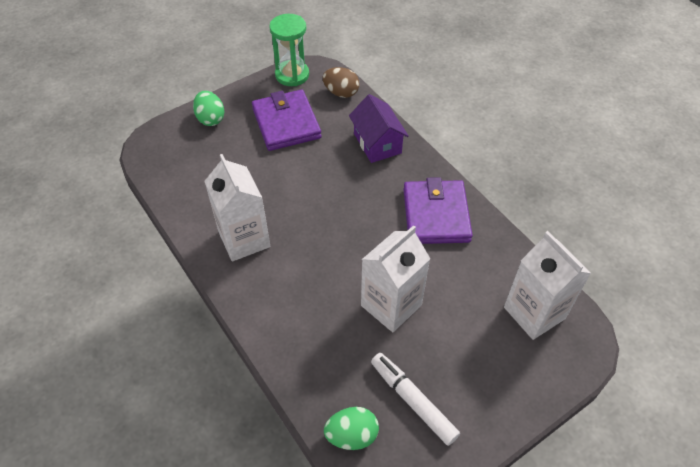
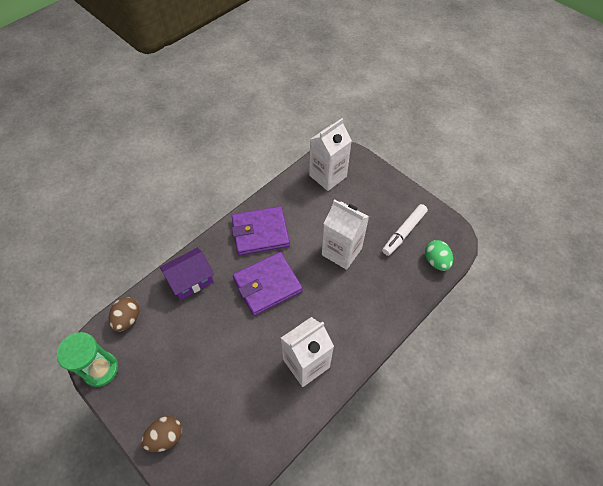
camera: 100 degrees left, 5 degrees up
(210, 119) = (166, 436): green egg -> brown egg
(286, 123) = (170, 360): purple wallet -> purple wallet (267, 285)

